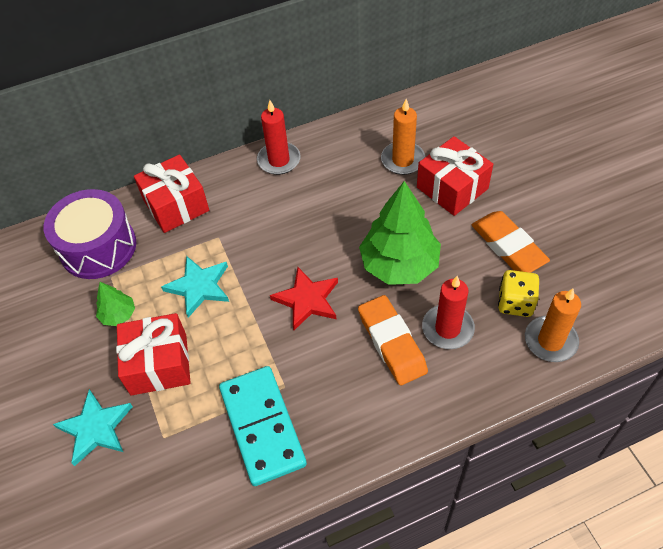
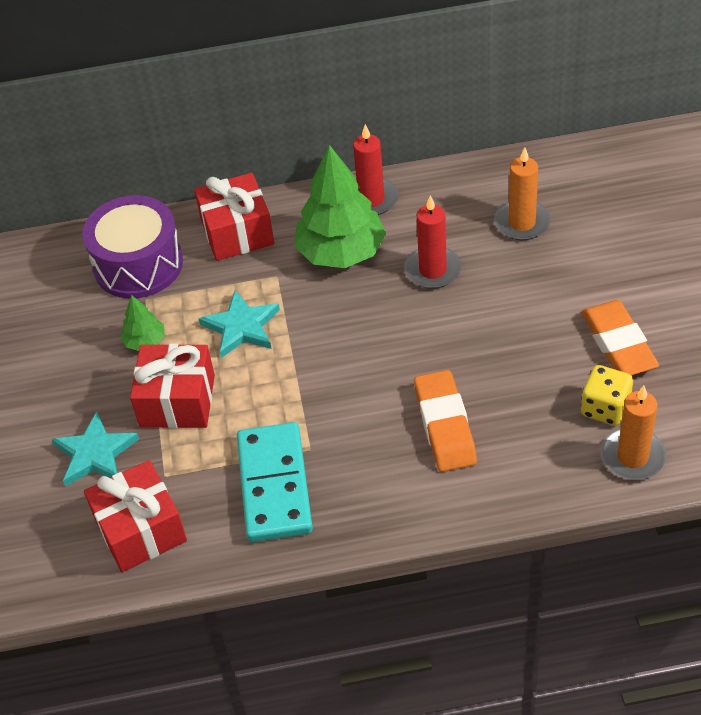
camera: 15 degrees right, 5 degrees down
(307, 300) = (361, 362): red star -> none
(399, 264) = (480, 342): green tree -> green tree (341, 252)
(447, 328) = (515, 422): red candle -> red candle (432, 270)
(452, 188) = (572, 265): red gift -> red gift (140, 530)

